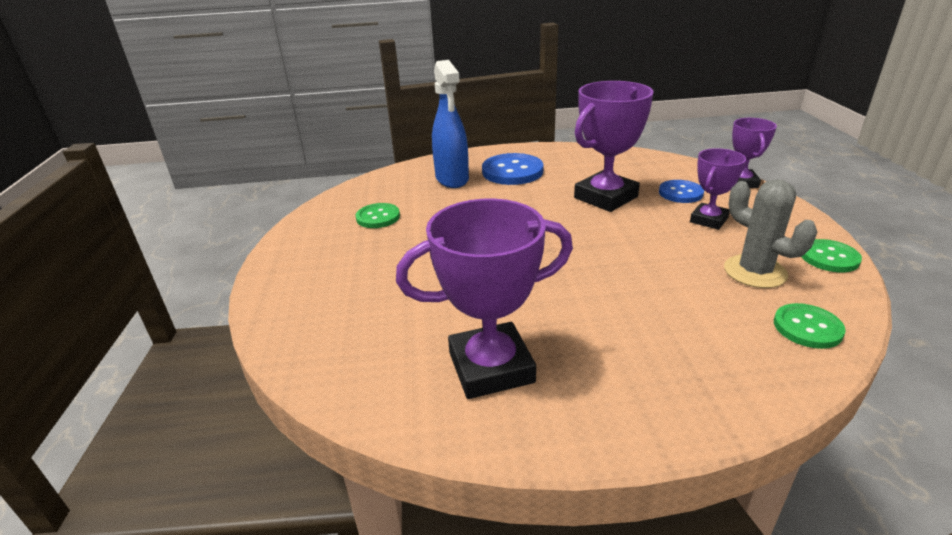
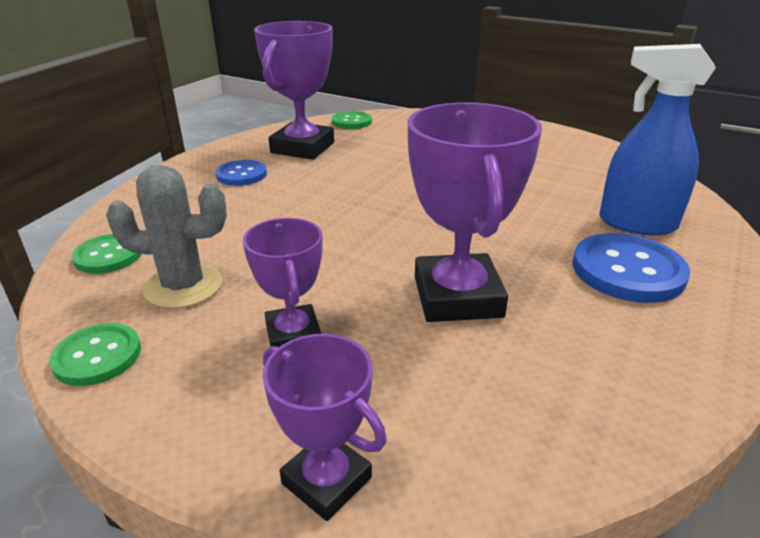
camera: 125 degrees right, 0 degrees up
(378, 217) = (564, 166): green button -> green button (351, 122)
(680, 193) = (387, 370): blue button -> blue button (241, 175)

